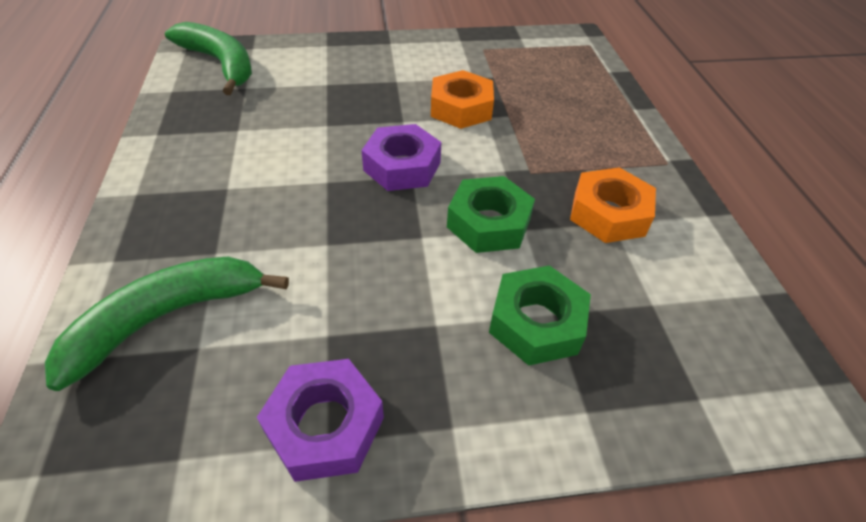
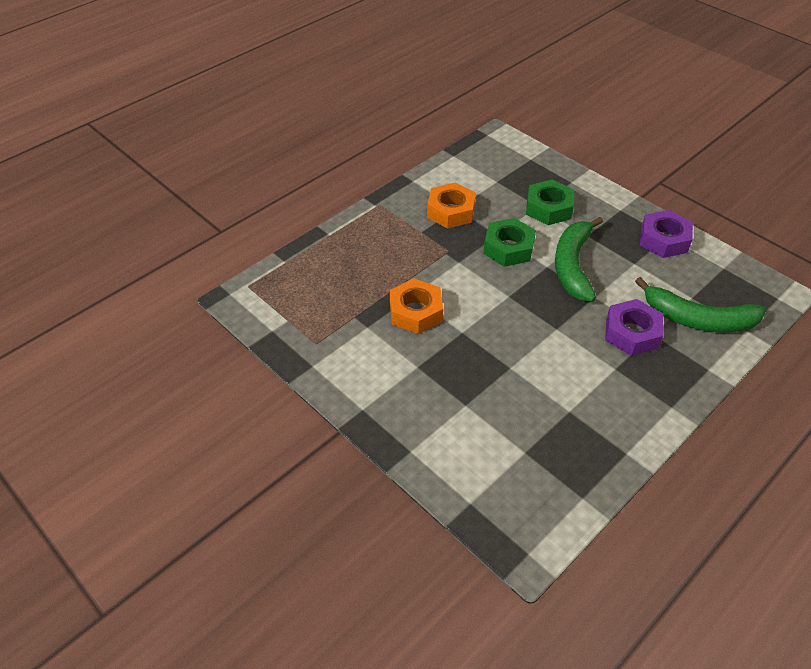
camera: 125 degrees left, 0 degrees up
(221, 64) = (516, 501): green banana -> green banana (573, 265)
(402, 166) = (506, 305): purple nut -> purple nut (632, 333)

